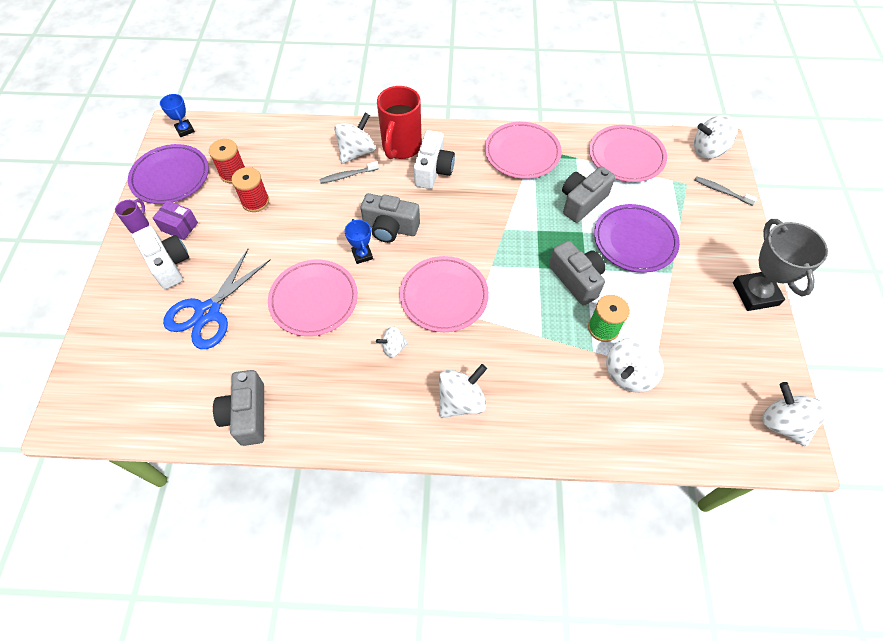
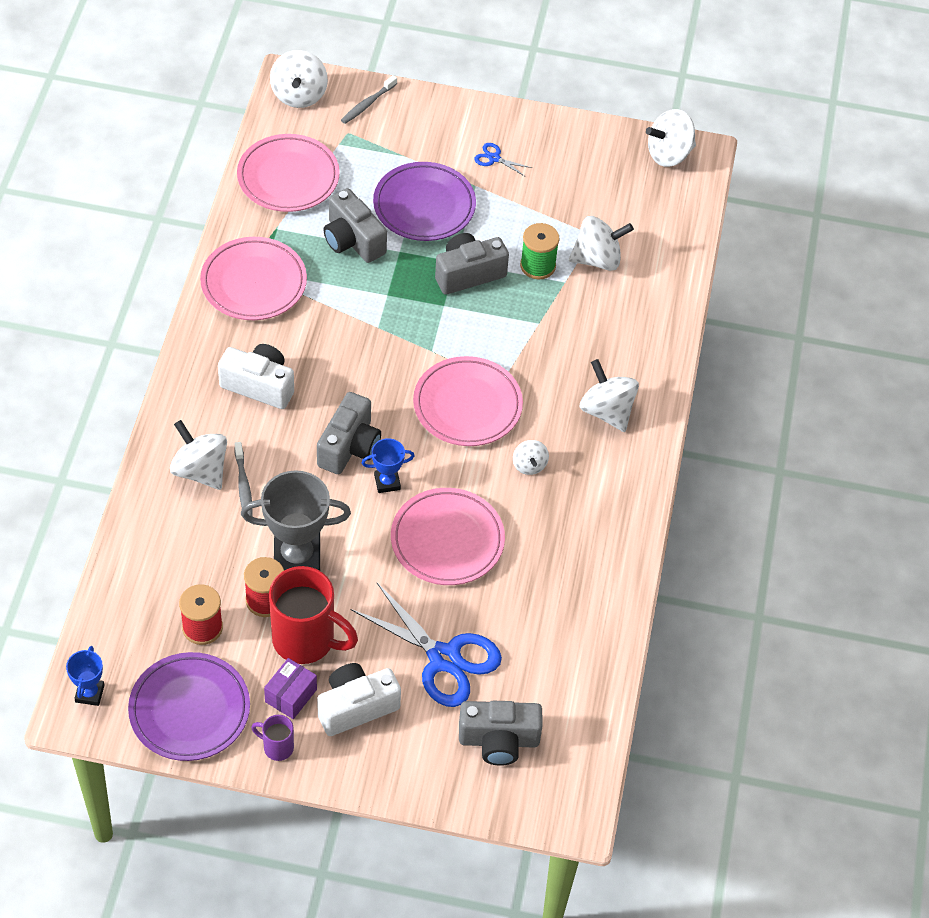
camera: 85 degrees left, 5 degrees down
(185, 130) = (89, 693): blue trophy -> blue trophy turned 60 degrees counterclockwise
(247, 415) = (595, 617): grey camera -> grey camera (499, 740)
(401, 148) = (206, 416): red mug -> red mug (306, 640)
(628, 374) = (597, 259): white spinning top -> white spinning top turned 60 degrees counterclockwise
(707, 282) = (494, 158): none -> blue scissors
(755, 294) = (518, 123): grey trophy -> grey trophy (297, 558)

